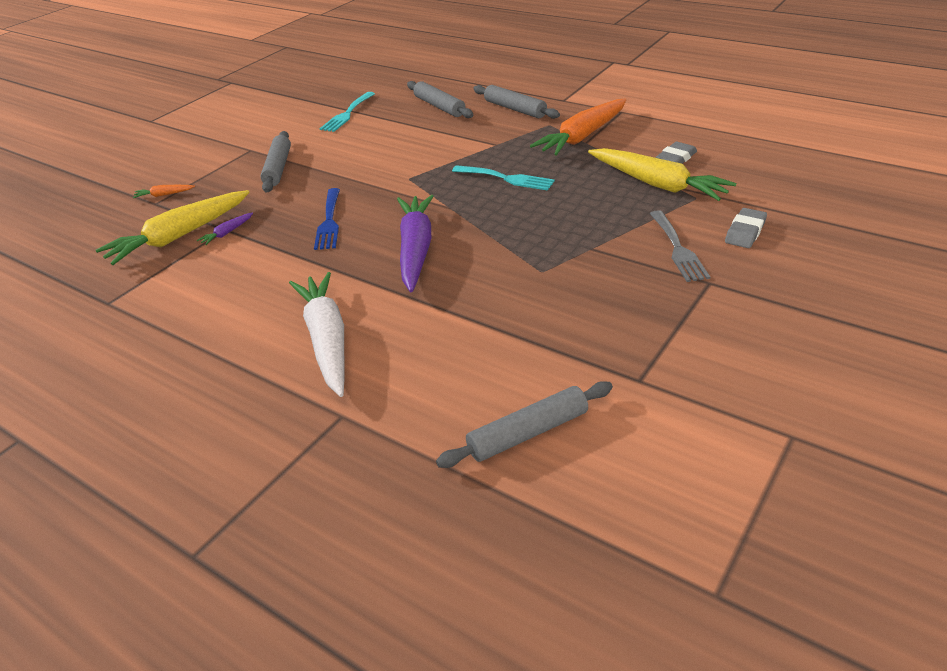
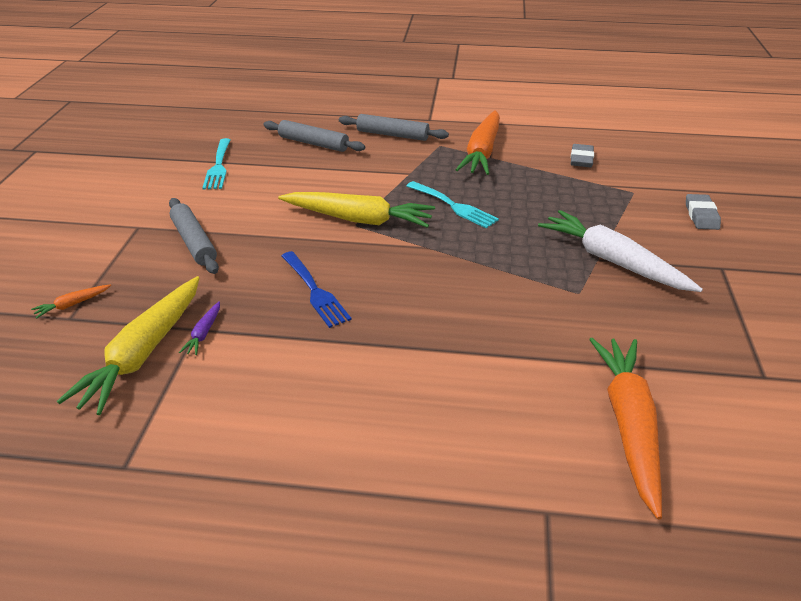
camera: 30 degrees left, 0 degrees up
(327, 340) = (445, 429): white carrot -> white carrot (612, 261)
(416, 249) = (438, 300): purple carrot -> none
(470, 379) = (628, 425): none -> orange carrot
(507, 178) = (454, 206): turquoise fork -> turquoise fork turned 45 degrees clockwise
(528, 433) = (733, 463): grey rolling pin -> none
(657, 184) = (590, 186): yellow carrot -> yellow carrot (358, 219)
(678, 249) = (667, 243): grey fork -> none

